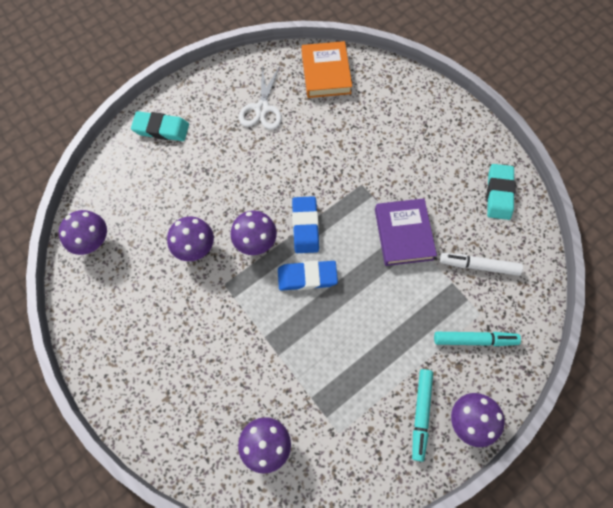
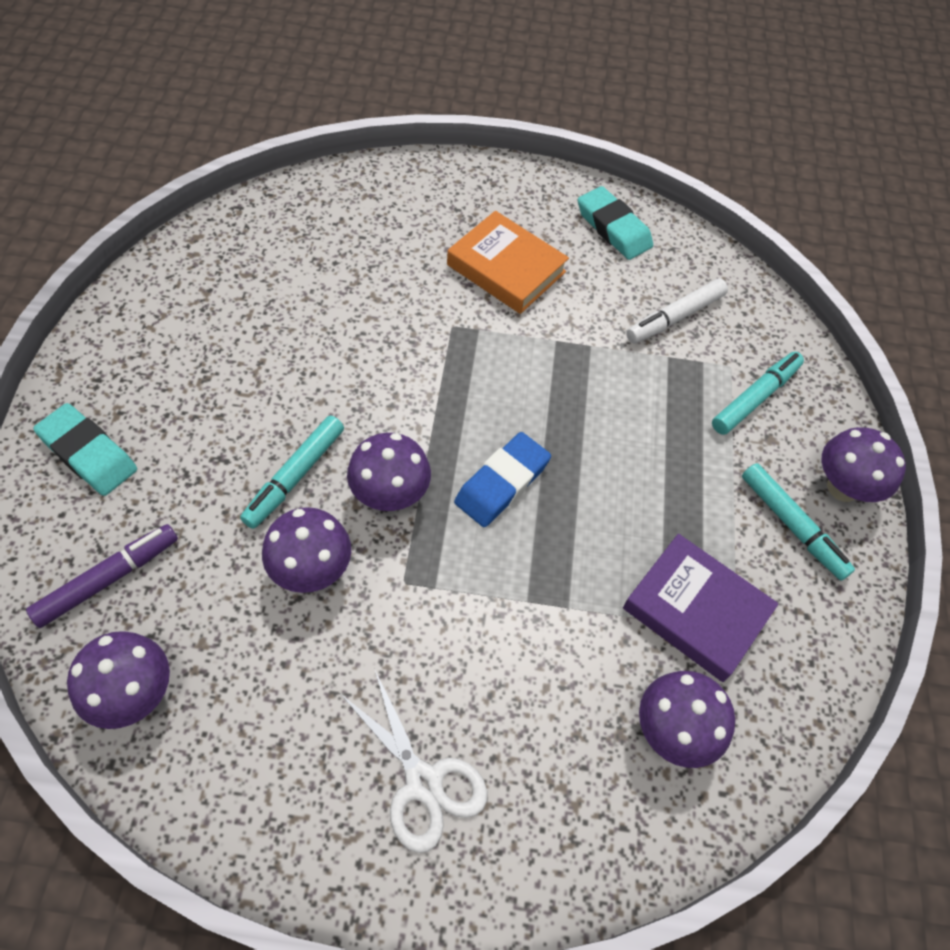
camera: 50 degrees left, 10 degrees down
(123, 188) = (108, 579): none -> purple marker
(161, 129) = (88, 453): turquoise eraser -> turquoise eraser turned 75 degrees clockwise
(226, 202) = (295, 476): none -> turquoise marker
(262, 109) = (222, 326): white scissors -> white scissors (423, 783)
(305, 226) = (435, 425): blue eraser -> none
(326, 73) = (268, 228): orange book -> orange book (506, 268)
(403, 234) = (561, 345): purple book -> purple book (696, 610)

